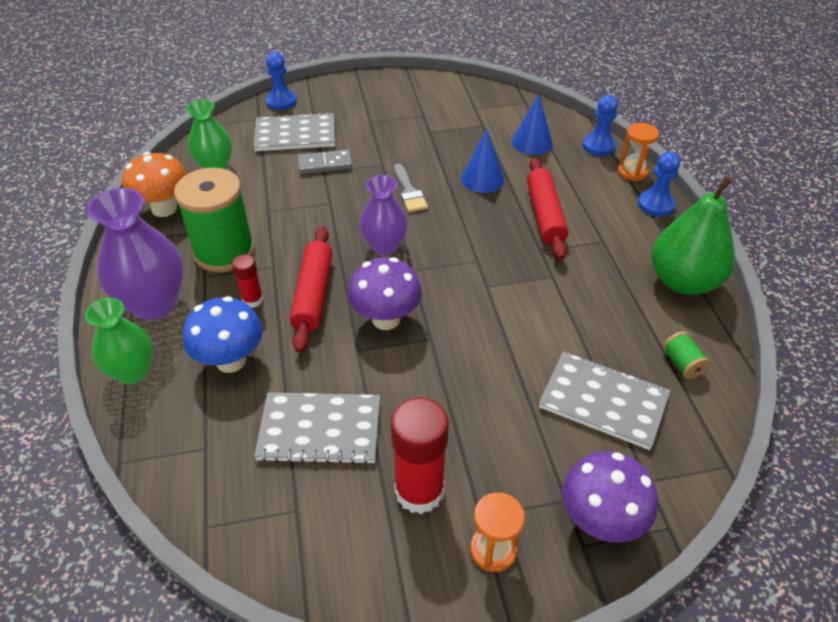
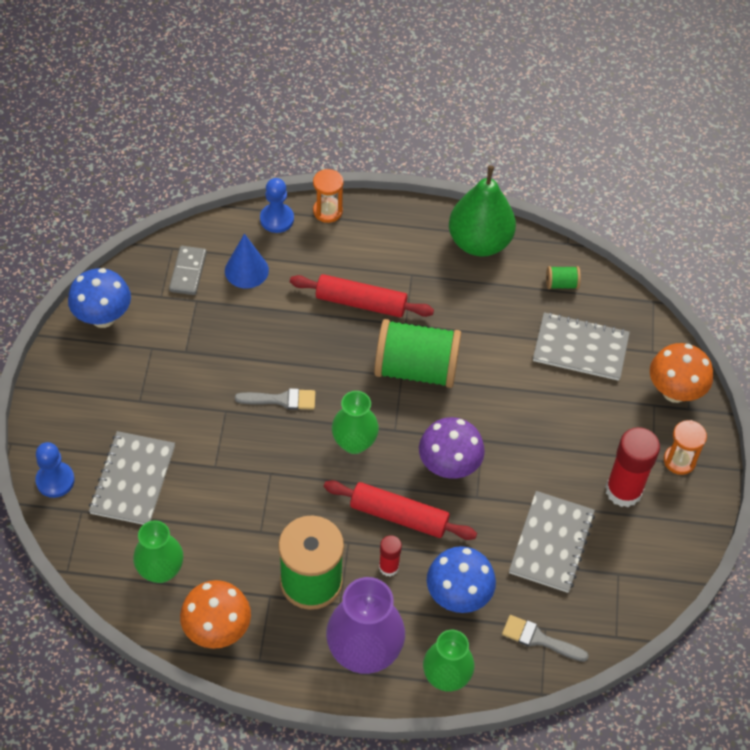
camera: 75 degrees left, 10 degrees up
(189, 445) = (539, 639): none -> grey brush
(325, 164) = (203, 463): grey domino -> grey domino (188, 272)
(384, 246) = (354, 442): purple vase -> green vase
(437, 87) = (103, 317): none -> blue mushroom
(482, 179) = (287, 332): blue cone -> none
(491, 269) = (416, 369): none -> green spool
(600, 521) = (674, 392): purple mushroom -> orange mushroom
(603, 401) = (580, 348): grey notebook -> grey notebook turned 60 degrees clockwise
(655, 205) = (380, 215): blue pawn -> none

